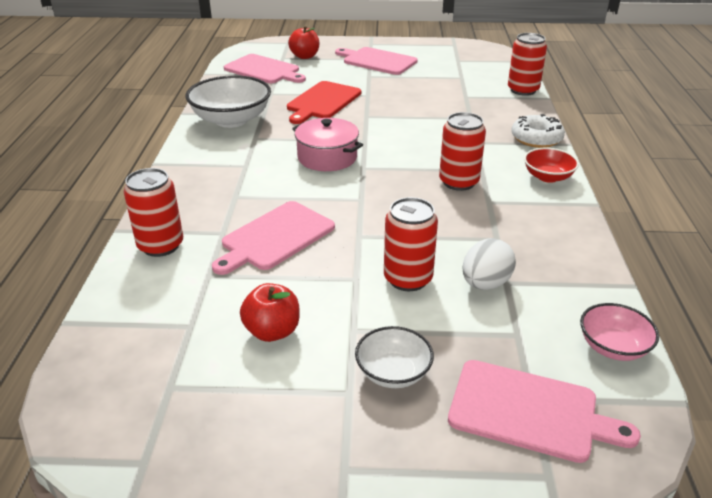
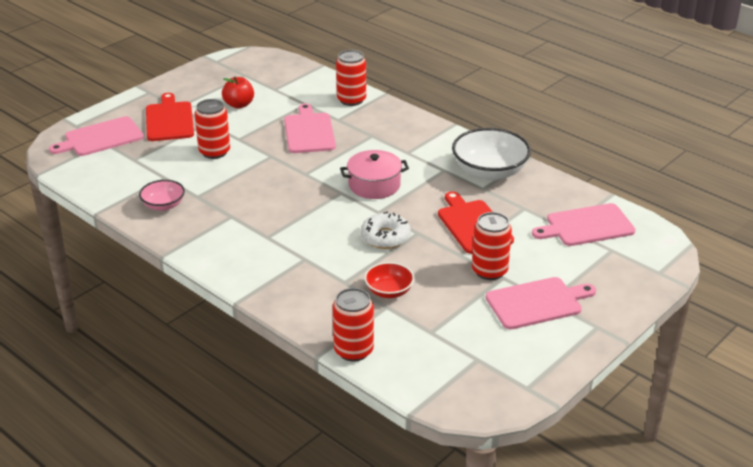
camera: 130 degrees right, 0 degrees up
(305, 56) = (601, 264): red apple -> none
(393, 373) = (169, 120): white bowl -> red cutting board
(458, 182) = (268, 218): red can -> red can (489, 271)
(485, 284) = (174, 171): white egg -> none
(536, 138) = (267, 291): white donut -> white donut (385, 237)
(548, 177) = (217, 258): red bowl -> red bowl (389, 291)
(613, 347) = (85, 178): pink bowl -> pink bowl (163, 205)

